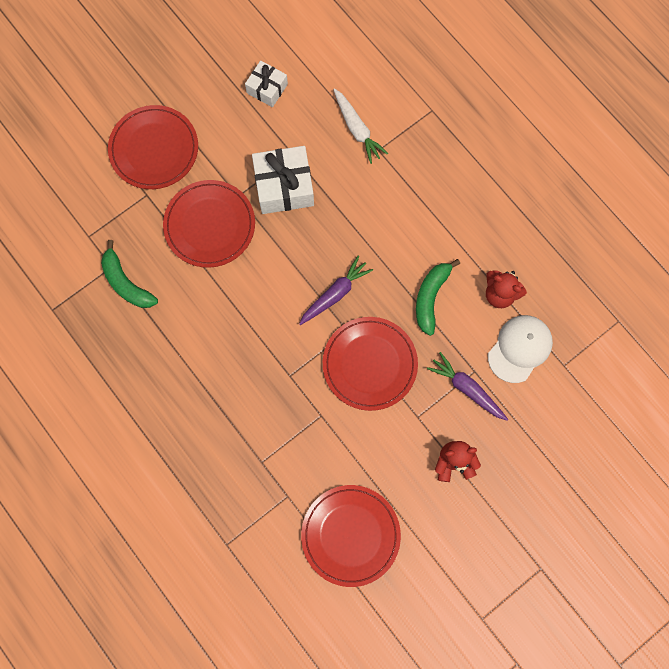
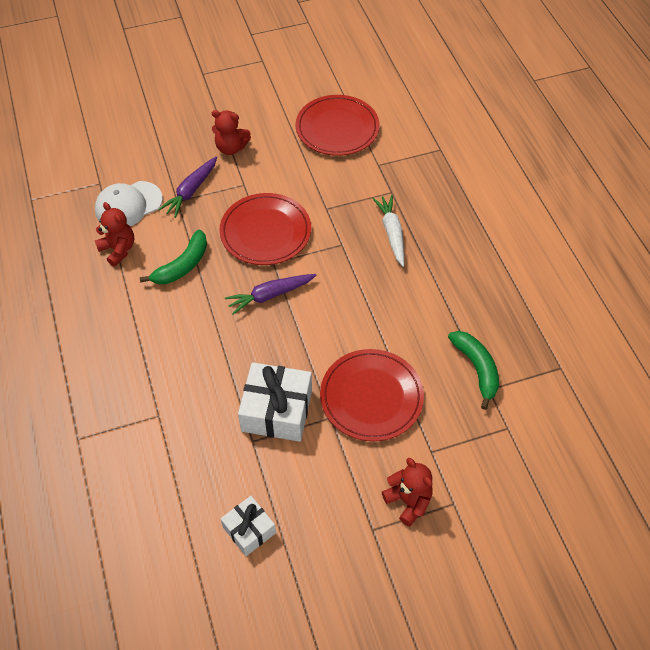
camera: 160 degrees left, 20 degrees down
(154, 149) = (408, 501): red plate -> red teddy bear
(357, 129) = (169, 445): white carrot -> white carrot (392, 233)
(467, 388) = (191, 191): purple carrot -> purple carrot turned 60 degrees clockwise

